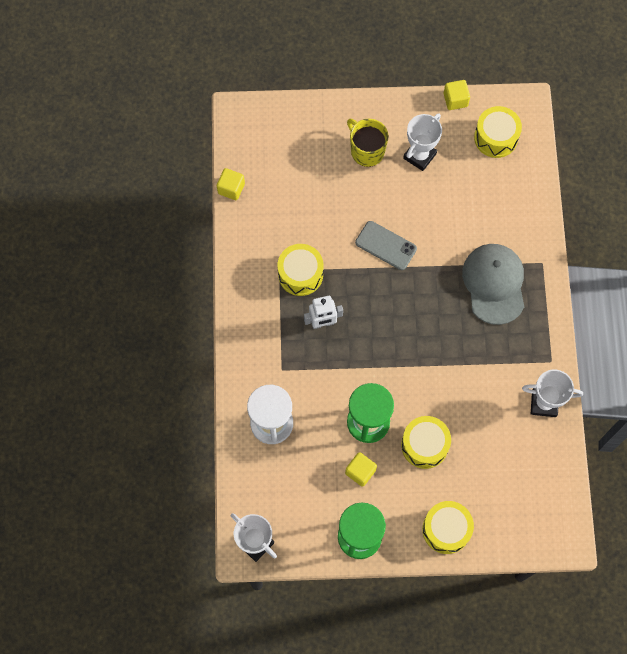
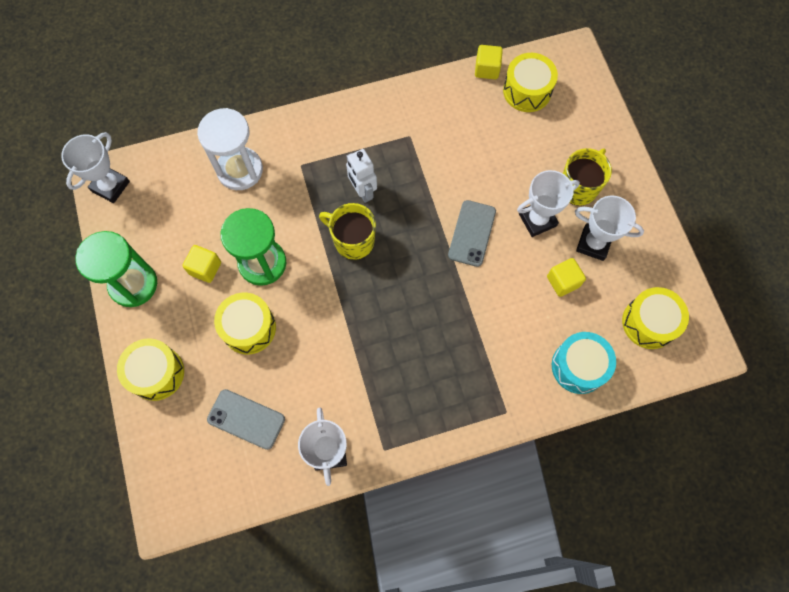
camera: 75 degrees right, 0 degrees up
(300, 274) = (411, 157): yellow drum -> yellow drum (527, 91)
(367, 342) = (353, 241): none -> yellow mug
(387, 191) = (537, 220): none -> white trophy
(455, 100) = (679, 266): yellow cube -> yellow cube (563, 281)
(494, 284) = (462, 361): grey cap -> none
(502, 463) = (246, 419): none -> grey phone
(518, 199) = (579, 366): none -> turquoise drum

